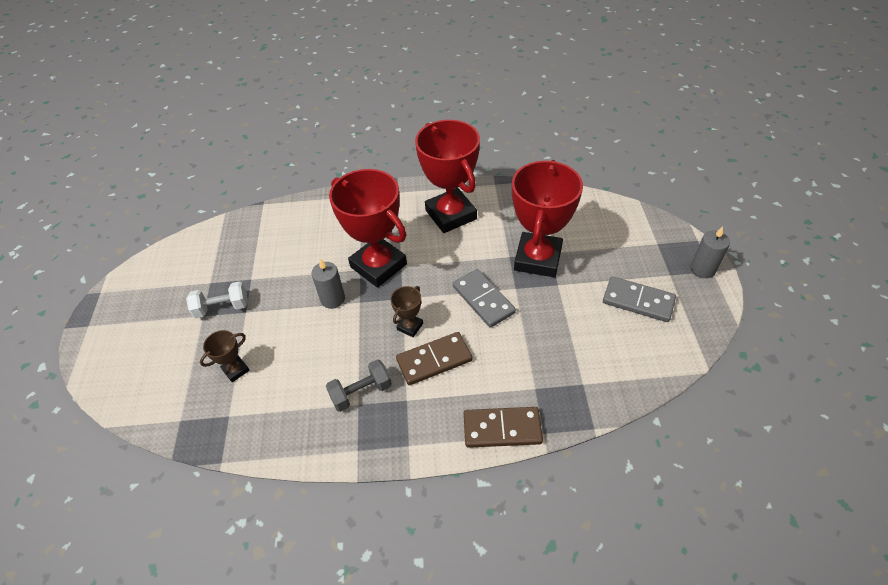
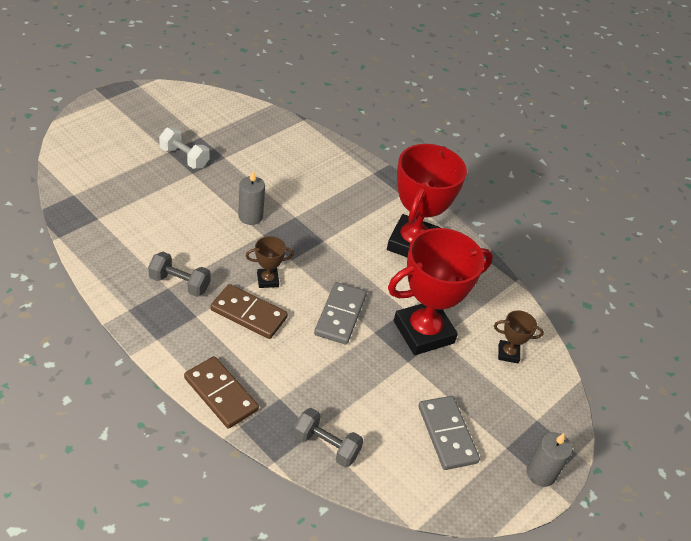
camera: 40 degrees right, 5 degrees down
(236, 370) = (138, 199): brown trophy -> brown trophy (508, 353)
(378, 265) = (310, 226): red trophy -> none
(601, 383) = (326, 446): none -> grey dumbbell

